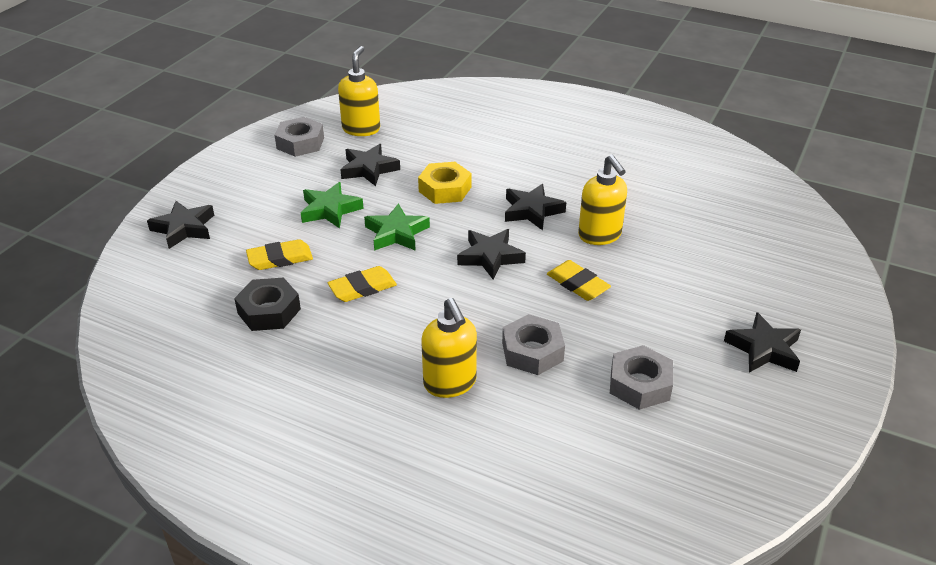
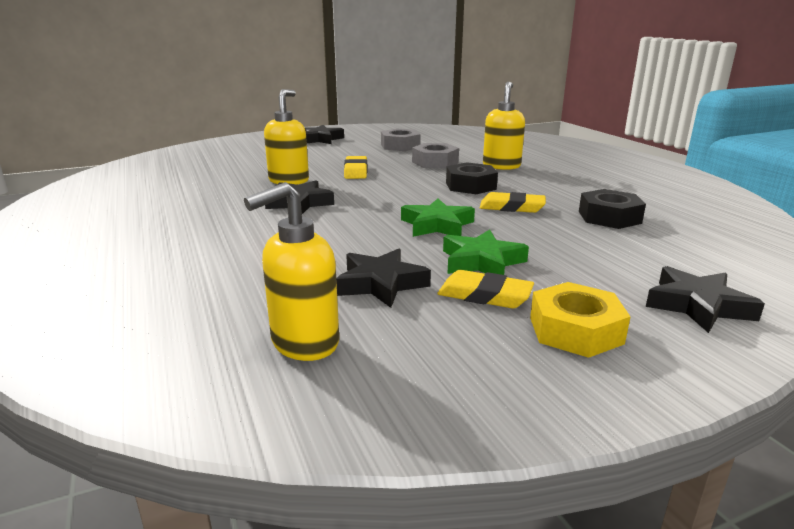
camera: 140 degrees left, 15 degrees down
(280, 259) = (576, 243): yellow eraser -> yellow eraser (484, 295)
(300, 143) = (429, 363): grey nut -> none
(434, 311) = (470, 186): none -> black nut
(445, 189) = (336, 238): yellow nut -> yellow nut (575, 330)
(490, 257) = (385, 193): black star -> none

